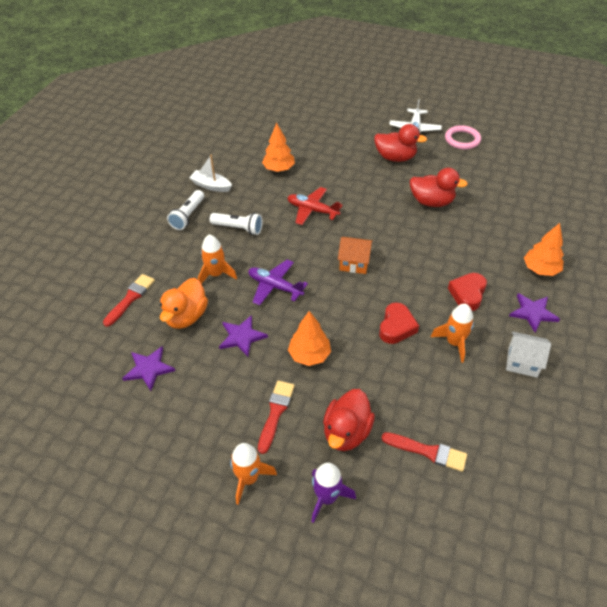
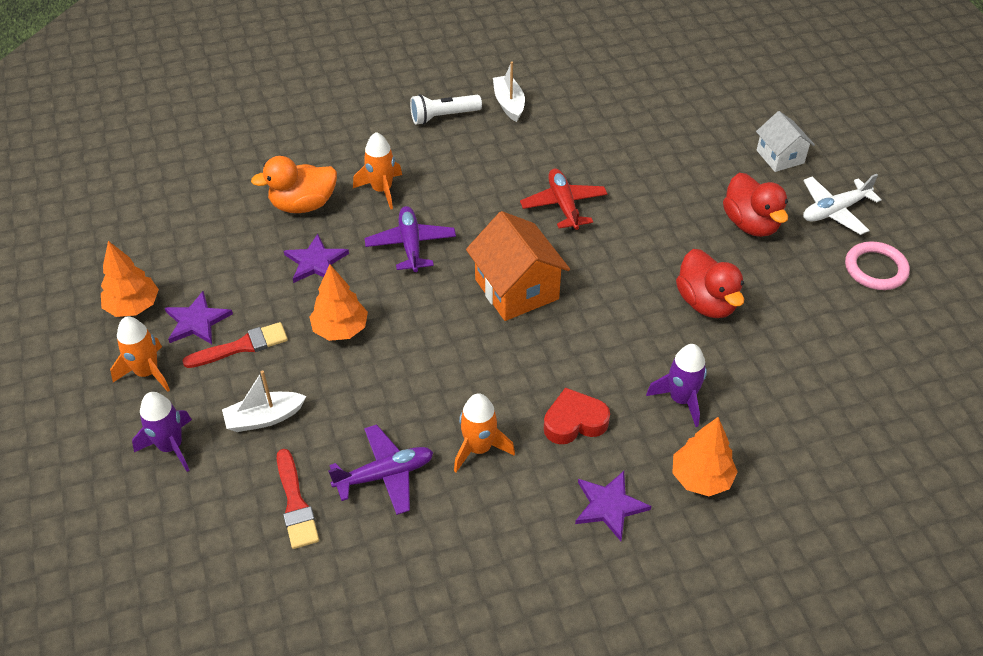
camera: 50 degrees right, 0 degrees up
(130, 298) = (289, 151): red brush -> none
(149, 369) = (214, 221): purple star -> purple star (197, 321)
(238, 228) = (467, 165): white flashlight -> none
(279, 169) = (601, 137): orange tree -> orange tree (133, 306)
(346, 432) = (264, 418): red duck -> white boat
(354, 263) = (516, 289): orange house -> orange house, size x1.61
(396, 327) = (452, 381): red heart -> none
(440, 395) = (385, 475): none -> purple plane
(485, 247) = (681, 399): none -> purple rocket
(522, 362) = (511, 533): white house -> white house (780, 156)

